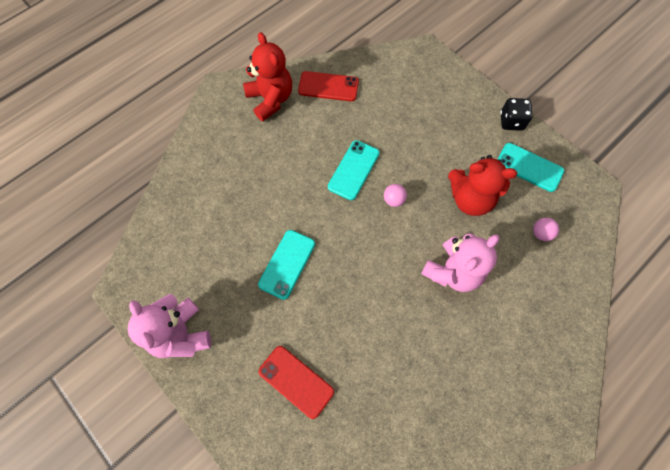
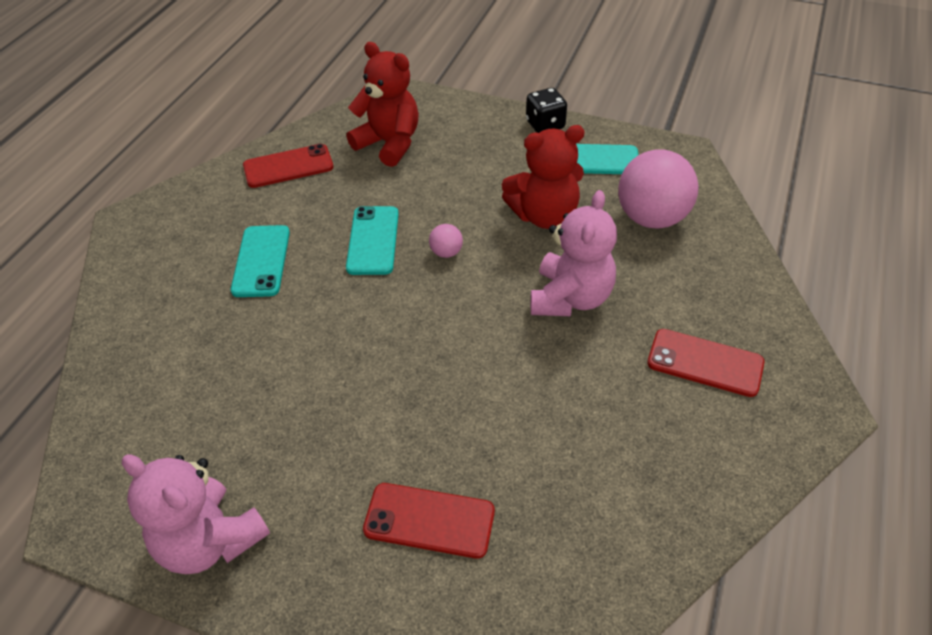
camera: 25 degrees left, 20 degrees down
(270, 99) = (212, 206): red teddy bear -> red teddy bear (389, 144)
(287, 264) = (336, 381): turquoise phone -> turquoise phone (261, 261)
(511, 360) = (705, 363): none -> red phone
(541, 233) = (651, 218): pink ball -> pink ball, size x2.33

